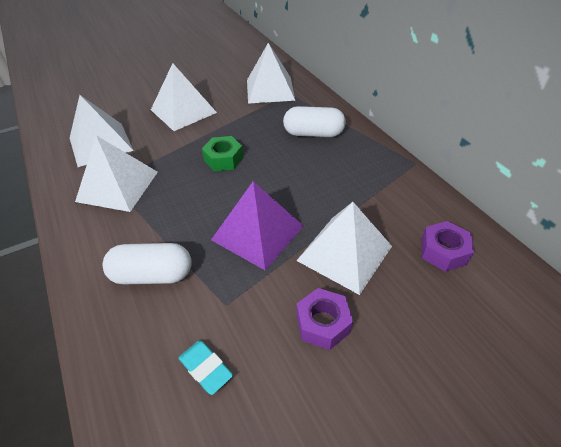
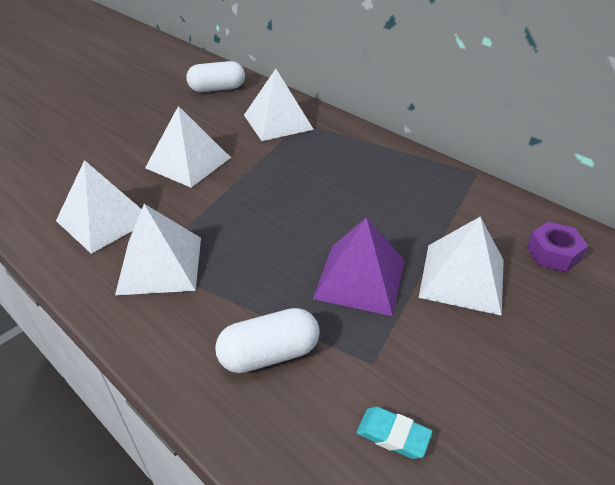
camera: 20 degrees left, 5 degrees down
(223, 159) = (272, 208): green nut -> none
(313, 133) = (355, 162): white capsule -> white capsule (217, 89)
(323, 323) = (483, 353): purple nut -> none

